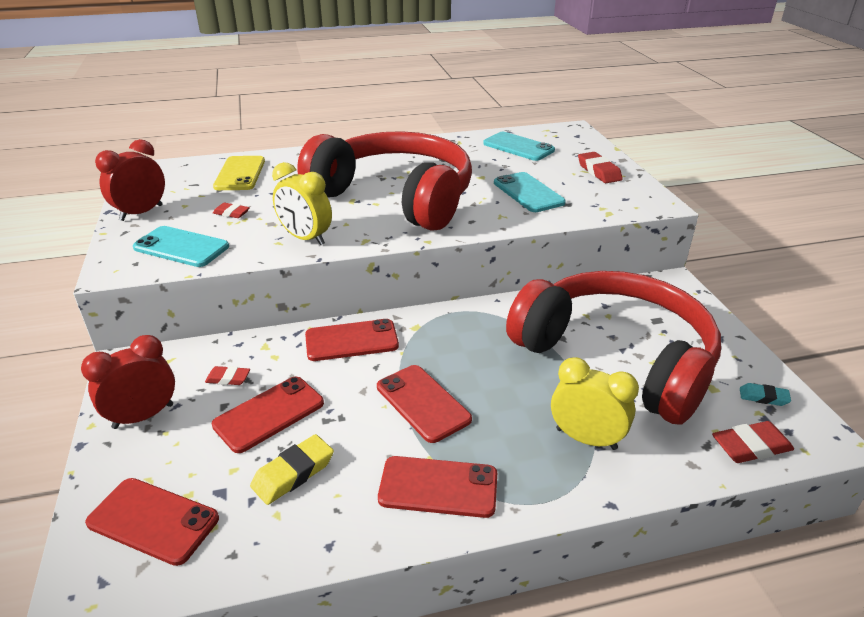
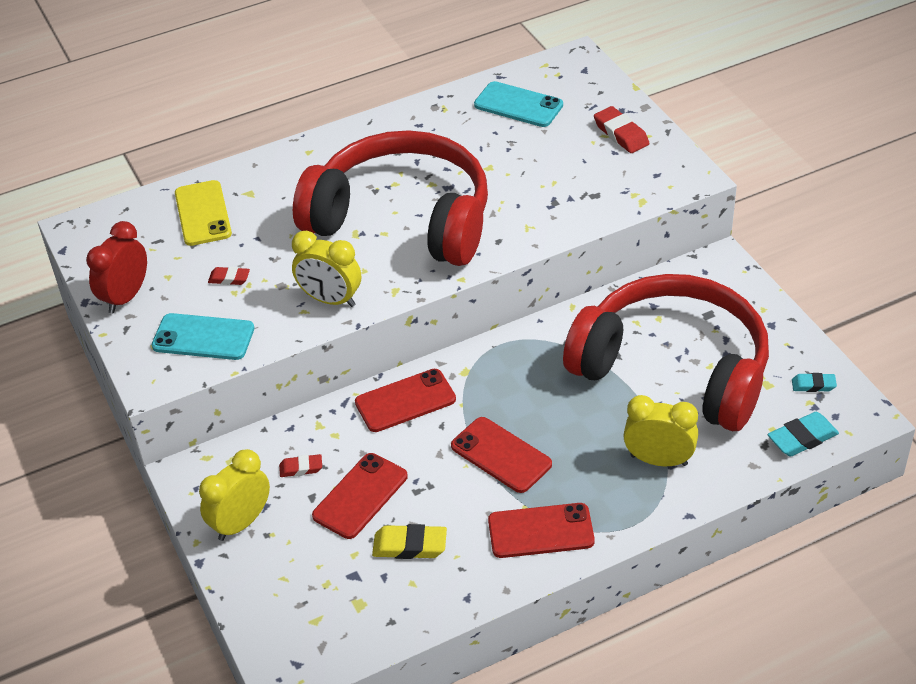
camera: 10 degrees left, 10 degrees up
(143, 416) = (241, 523): red clock -> yellow clock
(153, 521) = (309, 611): red phone -> none
(293, 473) = (410, 546): yellow eraser -> yellow eraser turned 60 degrees clockwise
(528, 193) = (549, 185): turquoise phone -> none
(750, 446) = (802, 438): red eraser -> turquoise eraser

